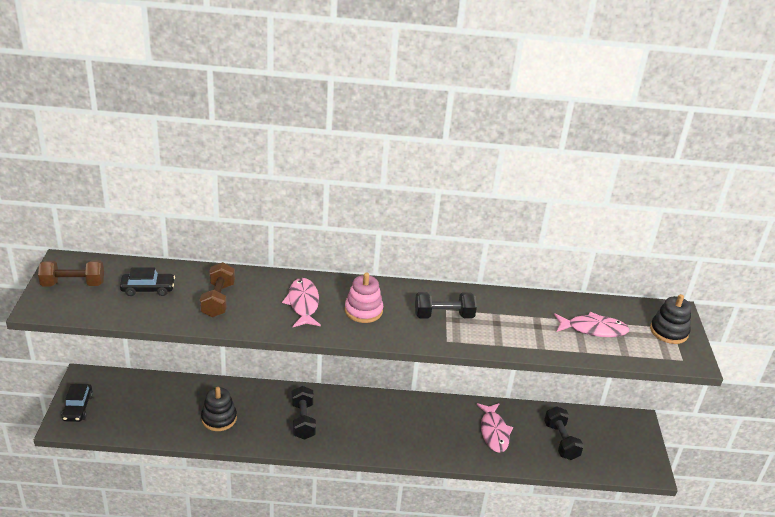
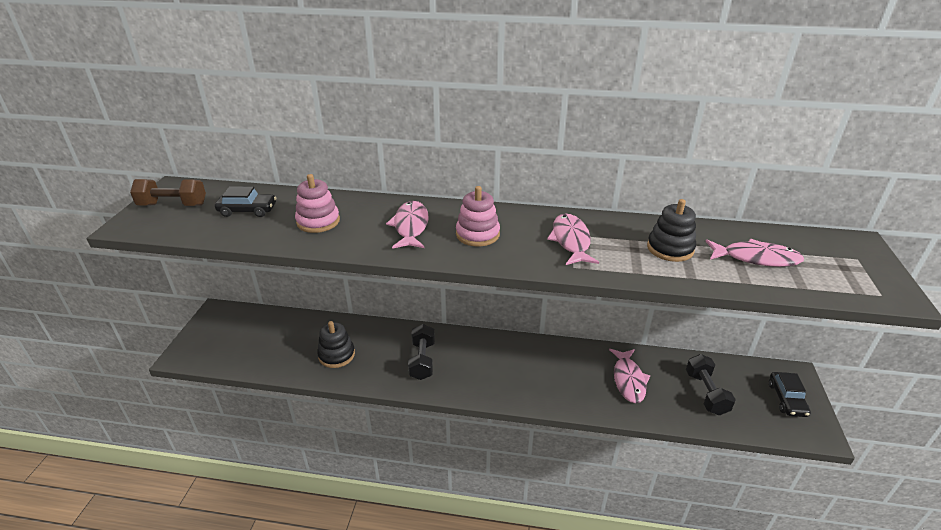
camera: 10 degrees right, 0 degrees up
(78, 407) = (201, 339): black car -> black car (786, 399)
(218, 300) = (318, 221): brown dumbbell -> pink stacking toy
(443, 315) = (571, 241): black dumbbell -> pink fish
(668, 331) = (854, 262): black stacking toy -> black stacking toy (670, 248)

